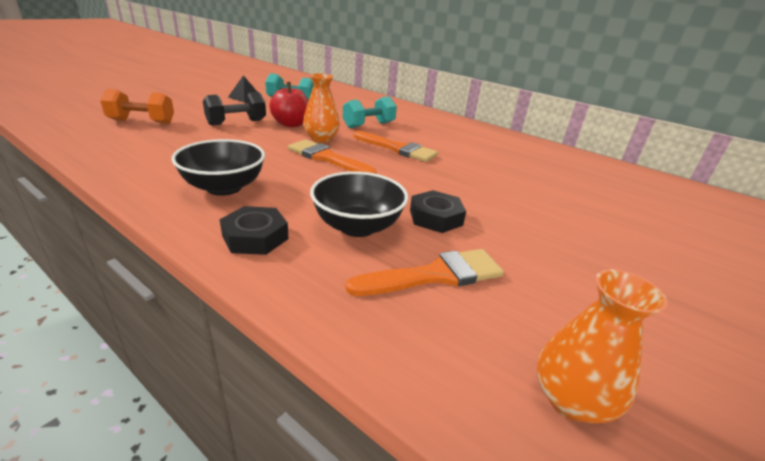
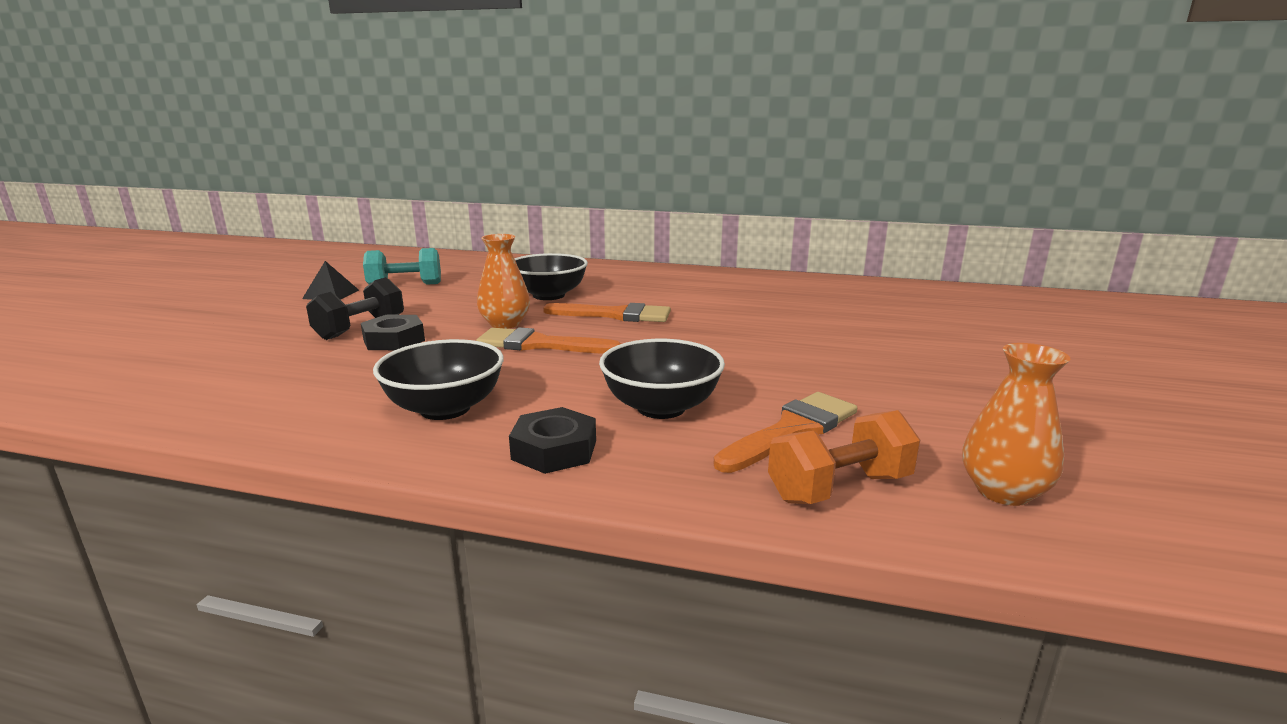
camera: 20 degrees left, 10 degrees down
(142, 122) = (206, 358): orange dumbbell -> orange dumbbell (839, 488)
(291, 124) = (443, 315): red apple -> none
(369, 125) = (549, 295): turquoise dumbbell -> black bowl
(435, 217) = (735, 377): black nut -> black nut (394, 340)

